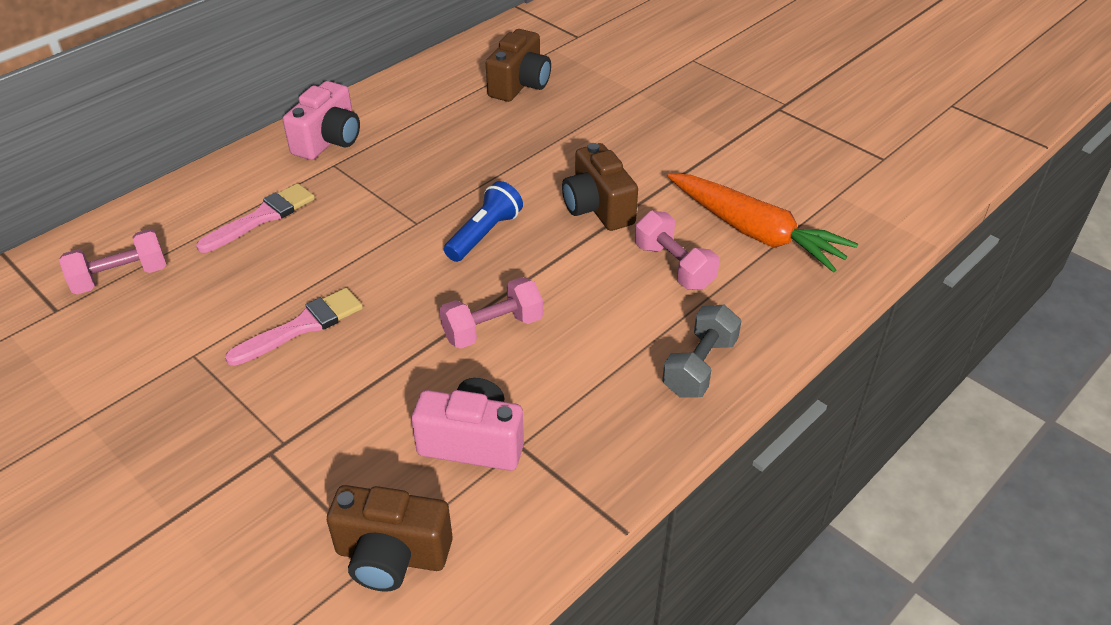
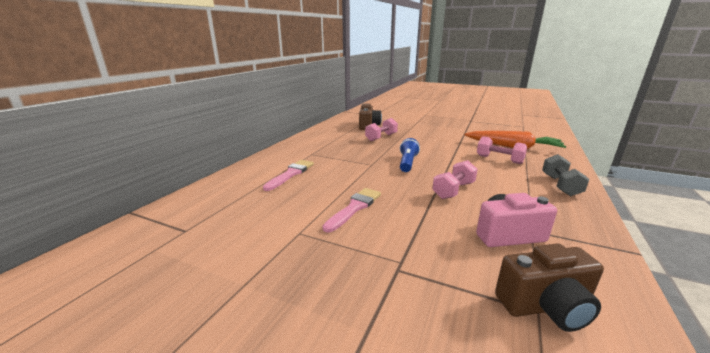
camera: 20 degrees left, 20 degrees down
(120, 277) = (223, 208): pink dumbbell -> pink dumbbell (381, 137)
(328, 141) = (301, 148): pink camera -> none
(597, 208) = (444, 149): brown camera -> none

